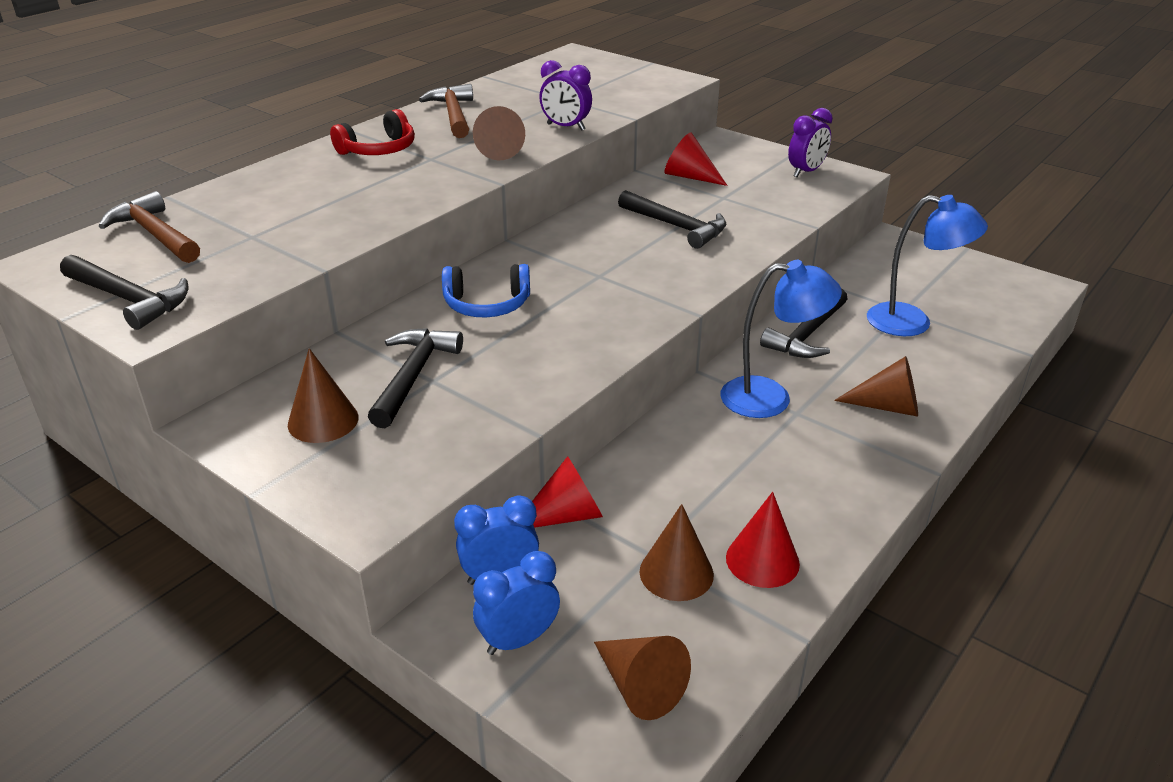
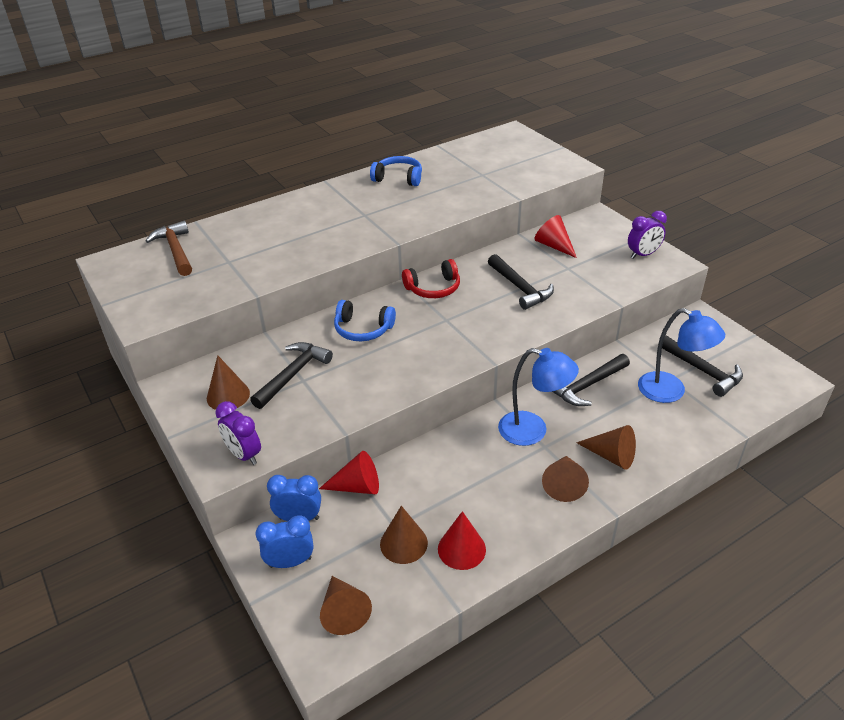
camera: 20 degrees right, 5 degrees up
(128, 299) = (141, 297): black hammer -> black hammer (702, 371)
(379, 150) = (336, 202): red headphones -> red headphones (433, 288)
(453, 115) = (398, 178): brown hammer -> blue headphones
(499, 150) = (412, 214): brown cone -> brown cone (564, 484)
(566, 127) = (467, 200): purple clock -> purple clock (244, 455)

